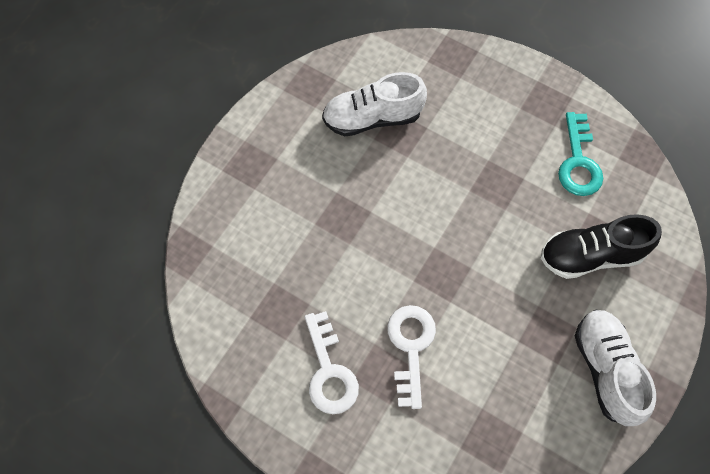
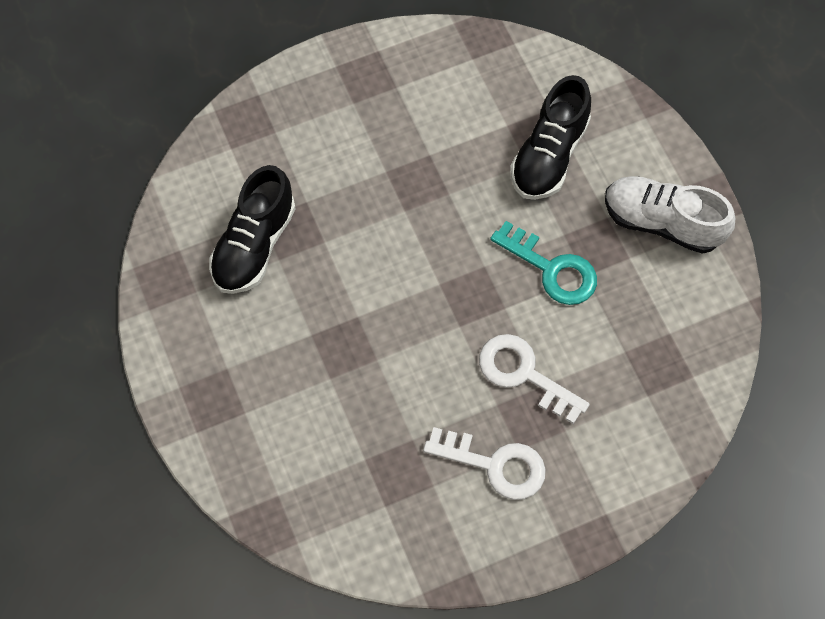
camera: 55 degrees left, 0 degrees up
(372, 118) = (254, 245): white shoe -> black shoe
(578, 162) = (449, 95): turquoise key -> turquoise key (551, 269)

